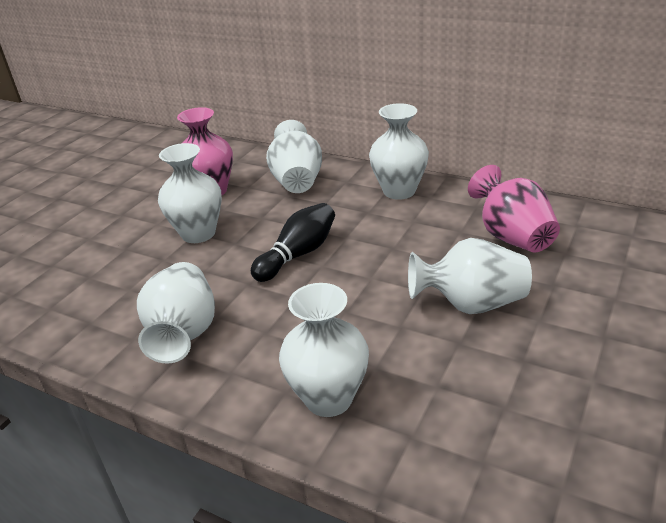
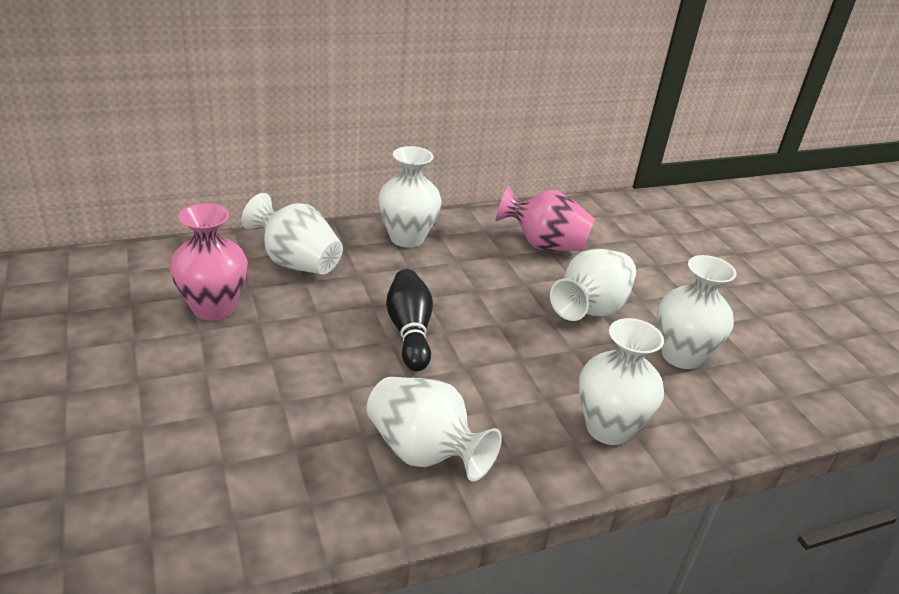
camera: 55 degrees left, 0 degrees up
(198, 233) = (276, 357): white vase -> white vase (681, 356)

